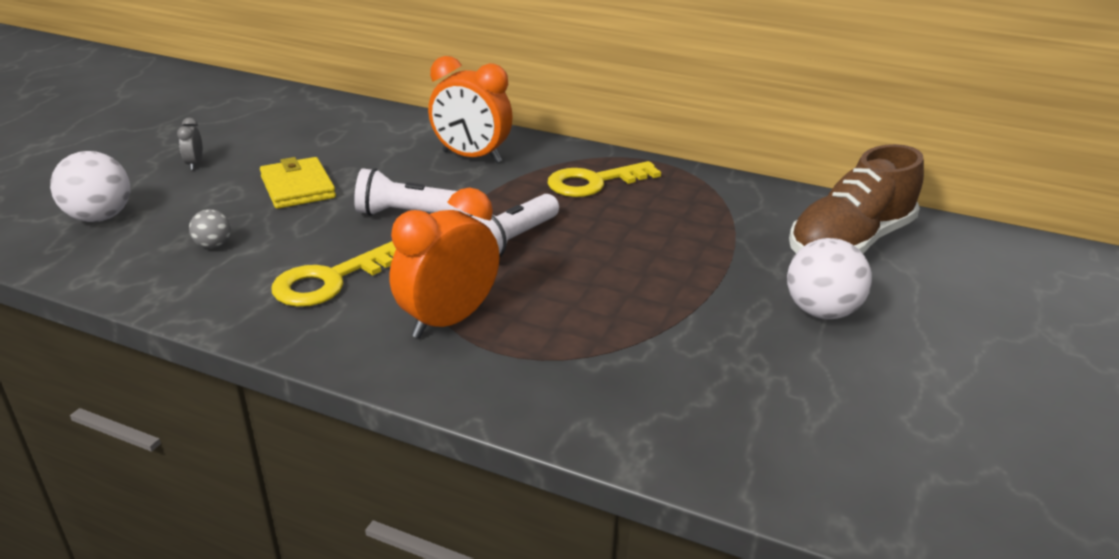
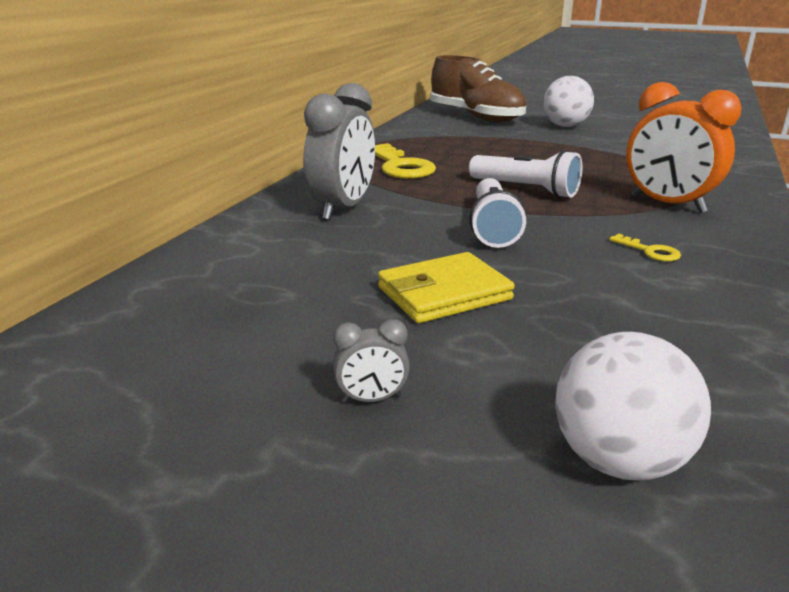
camera: 90 degrees left, 5 degrees down
(213, 245) = (631, 327): grey ball -> none
(330, 281) = (650, 251): yellow key -> yellow key, size x0.47
(471, 157) = (343, 209): orange clock -> grey clock

